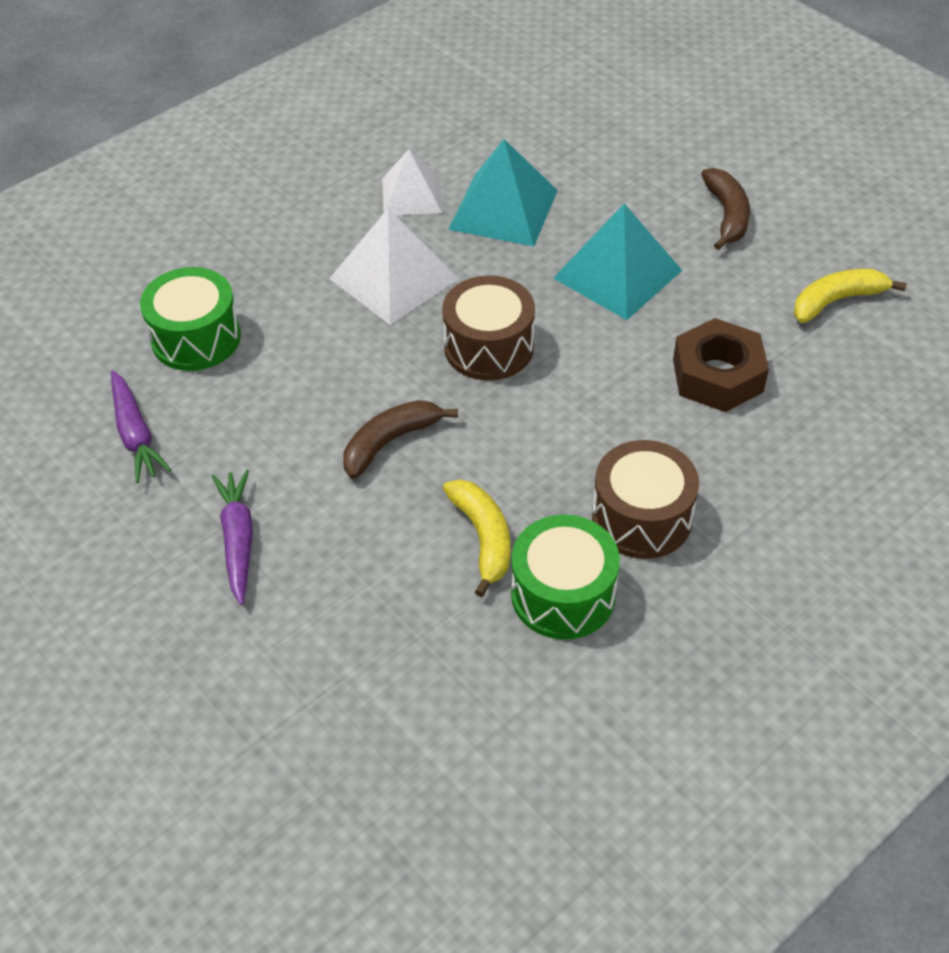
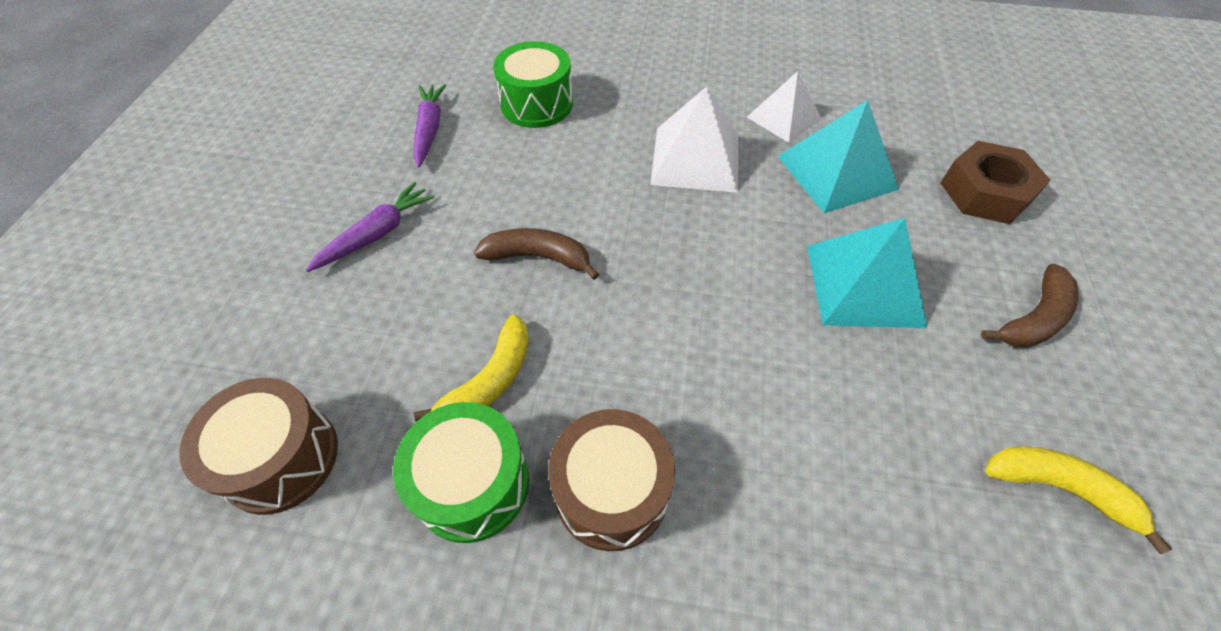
camera: 50 degrees right, 5 degrees up
(135, 434) = (430, 129): purple carrot -> purple carrot turned 150 degrees clockwise
(489, 347) = (690, 254): brown drum -> brown drum (281, 458)
(717, 376) = (840, 441): brown nut -> brown nut (985, 192)

